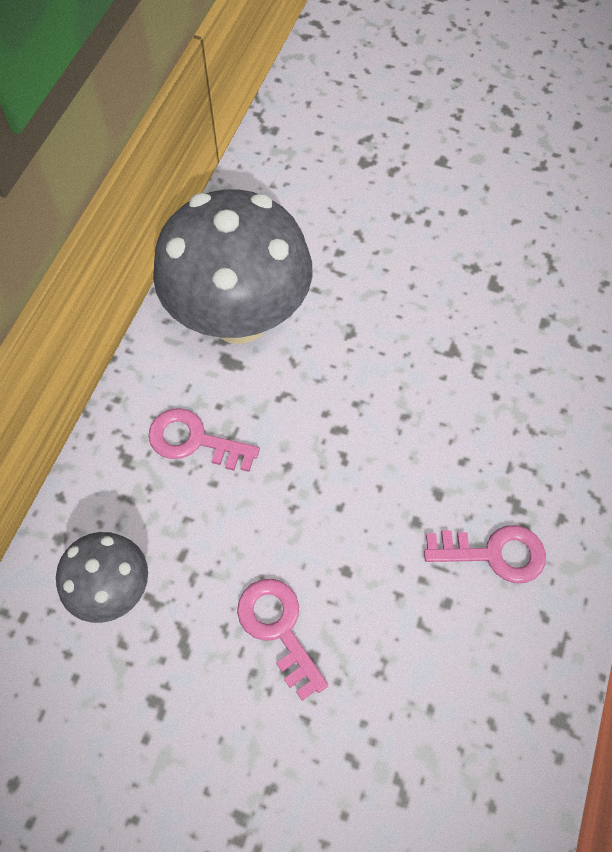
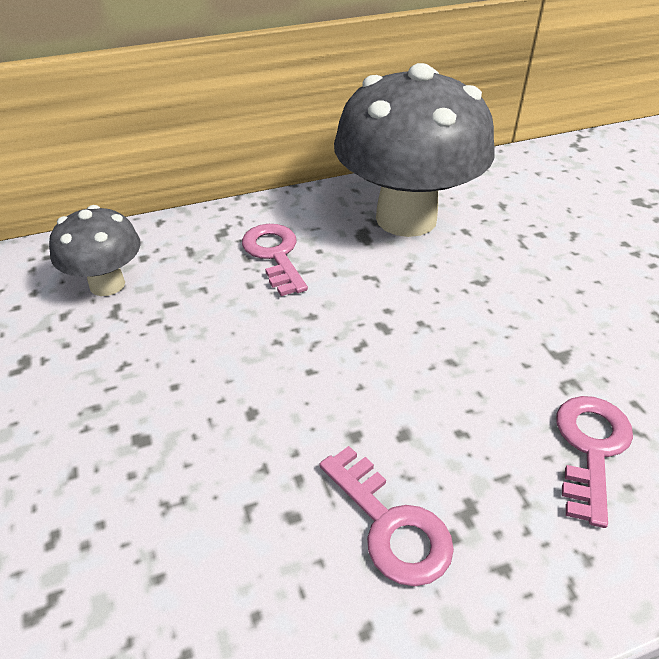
camera: 50 degrees right, 20 degrees down
(278, 628) = (152, 399): pink key -> pink key (590, 448)

